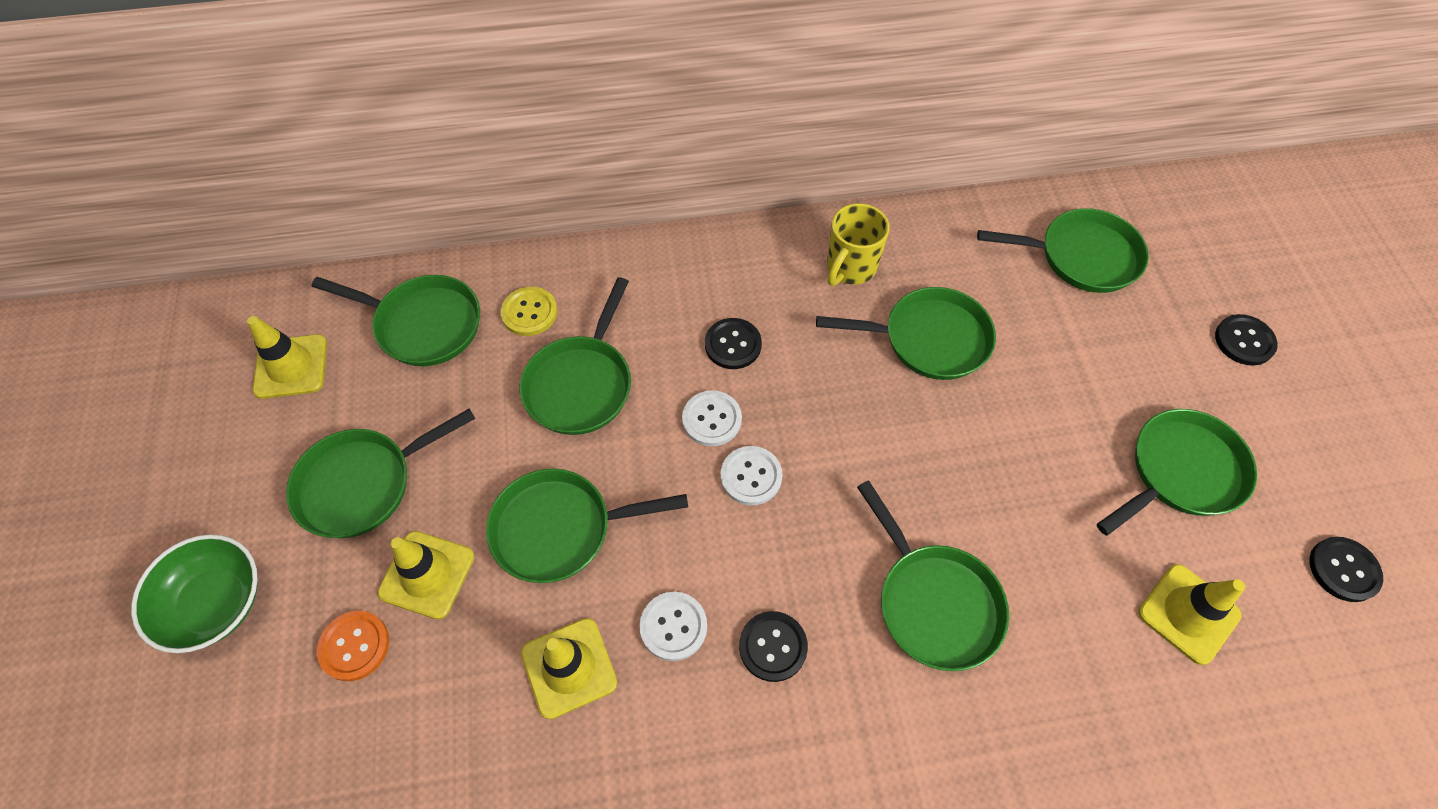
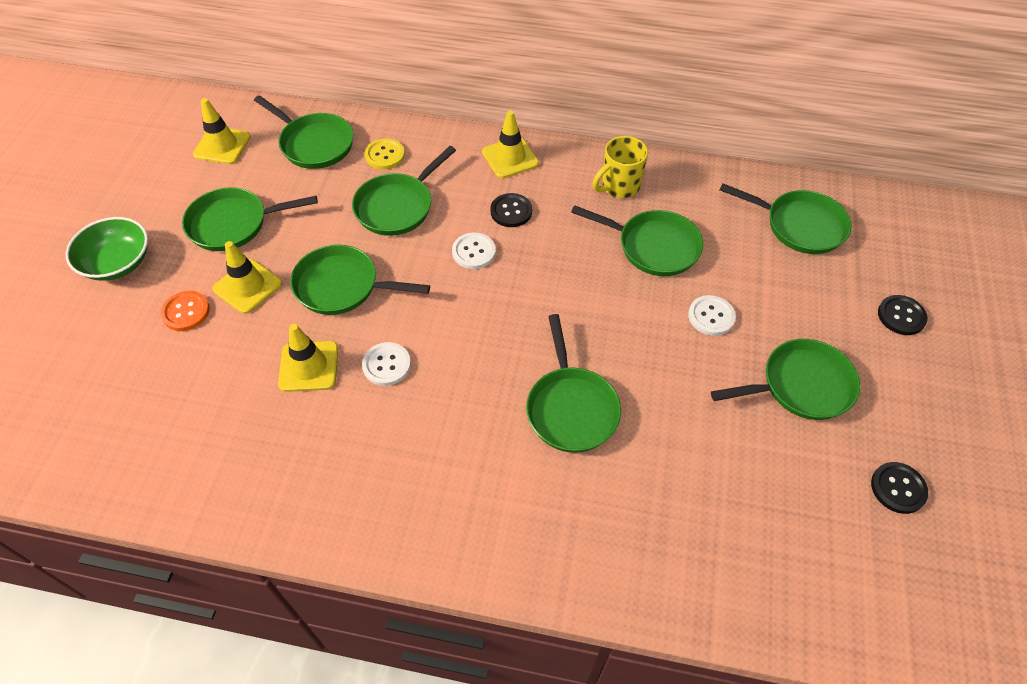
camera: 20 degrees right, 5 degrees down
(751, 476) = (483, 293): white button -> white button (711, 316)
(773, 647) = (446, 398): black button -> none
(1188, 613) = (757, 476): yellow traffic cone -> yellow traffic cone (510, 158)

